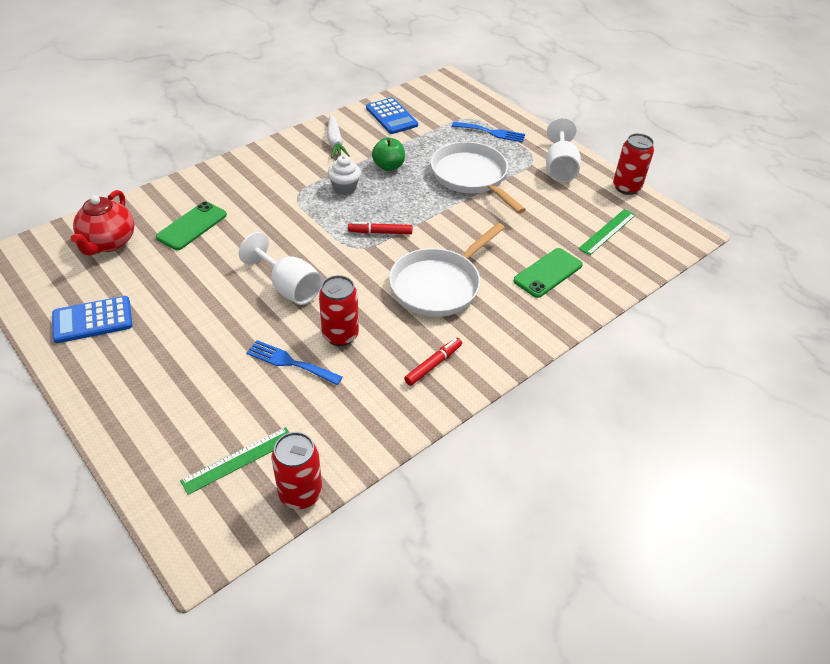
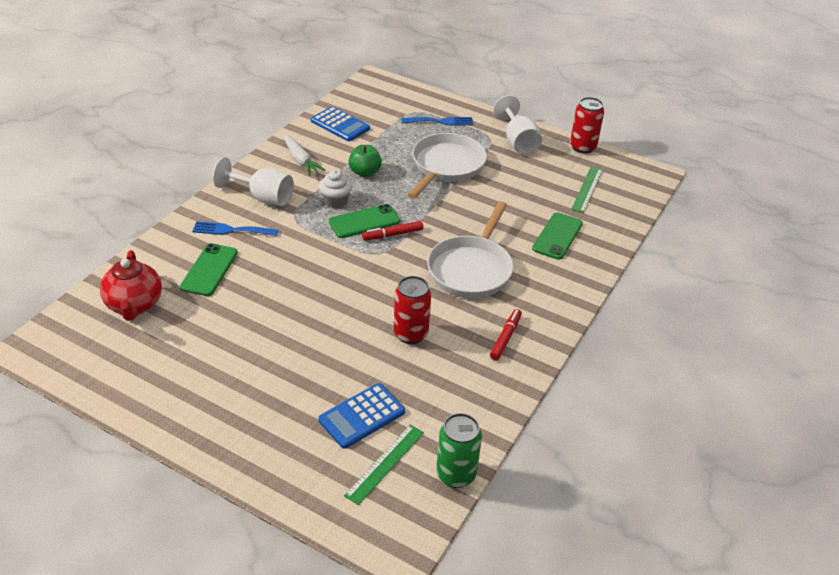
camera: 20 degrees left, 5 degrees down
(92, 320) = (167, 381): blue calculator -> blue calculator (362, 416)
(288, 287) = (338, 304): white goblet -> white goblet (263, 197)
(290, 362) = (380, 369): blue fork -> blue fork (231, 230)
(300, 493) = (456, 474): red can -> green can
(360, 213) = (364, 222): none -> green phone
(471, 177) = (446, 166): white pan -> white pan turned 75 degrees clockwise

